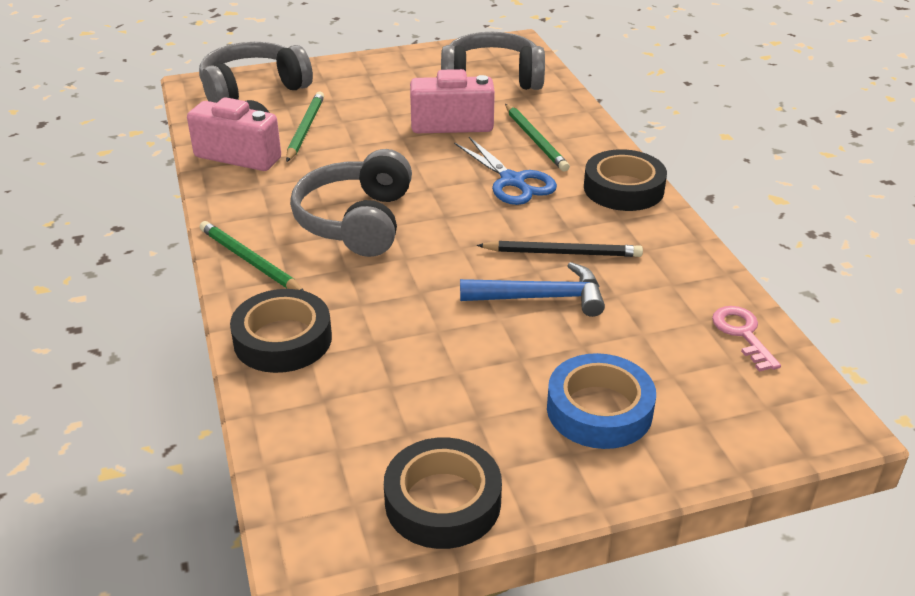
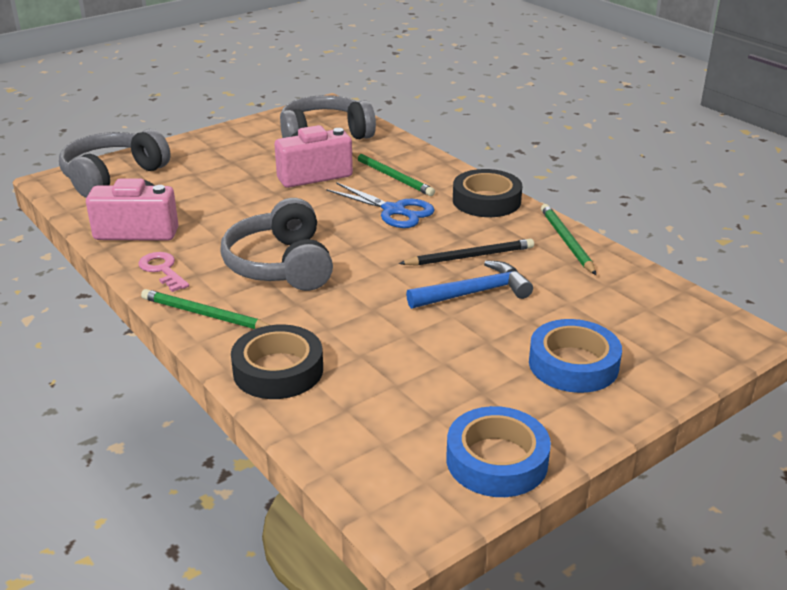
camera: 20 degrees left, 5 degrees down
(305, 129) = (184, 200): green pencil -> green pencil (566, 241)
(443, 501) = (497, 460): black tape -> blue tape
(742, 334) = (642, 287): pink key -> pink key (162, 270)

